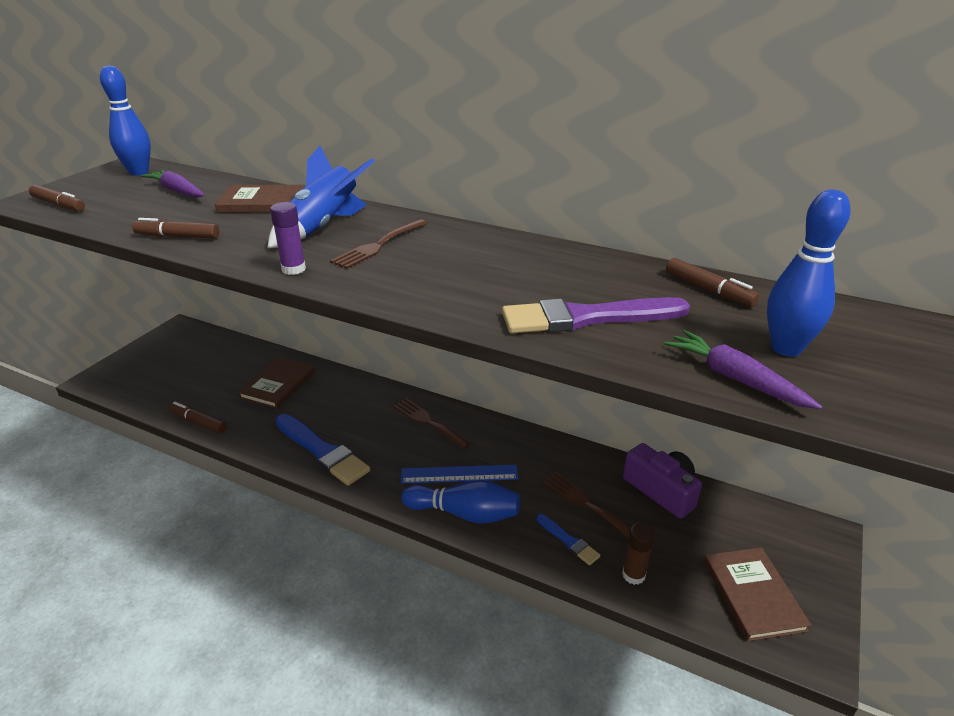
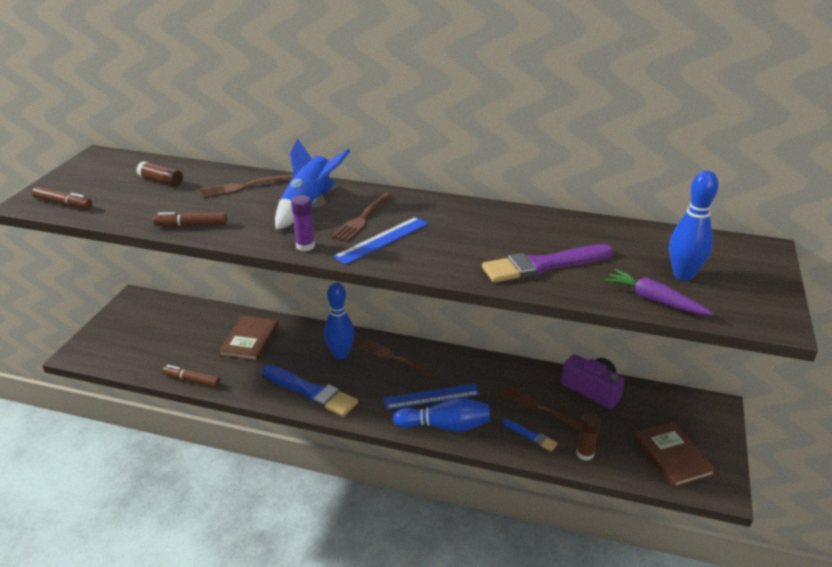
camera: 10 degrees left, 0 degrees up
(139, 172) = (112, 164): blue bowling pin -> blue bowling pin (340, 354)
(177, 191) = (161, 181): purple carrot -> brown glue stick
(263, 202) = (244, 187): brown book -> brown fork
(390, 270) = (382, 240): none -> blue ruler
(708, 290) = (622, 235): brown marker -> none

